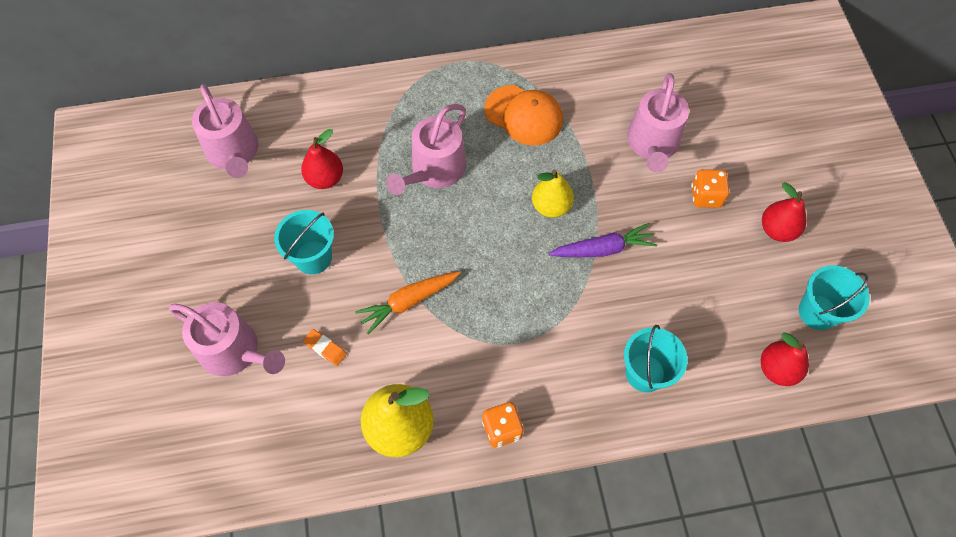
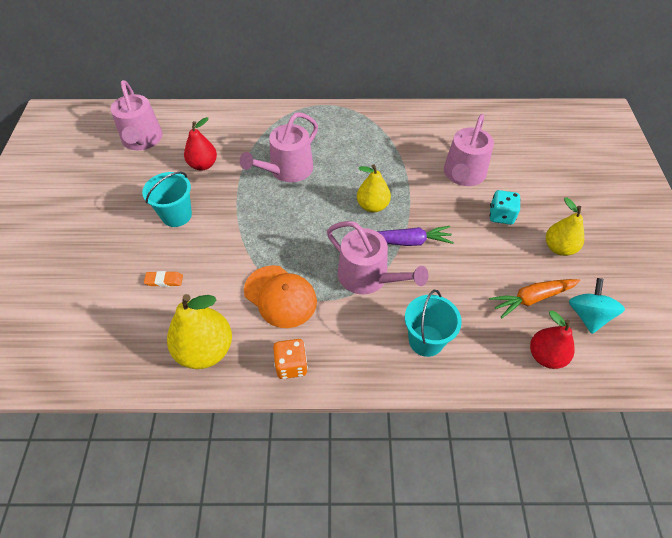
camera: 10 degrees right, 10 degrees down
(235, 351) = (93, 272): pink watering can -> pink watering can (368, 277)
(325, 348) = (164, 280): orange eraser -> orange eraser turned 45 degrees counterclockwise
(409, 302) = (241, 257): orange carrot -> orange carrot (532, 298)
(524, 115) = (365, 143): orange cap -> orange cap (280, 296)
(705, 196) = (501, 216): orange dice -> turquoise dice
(777, 230) = (559, 248): red pear -> yellow pear
(817, 312) = (588, 315): turquoise bucket -> turquoise spinning top

